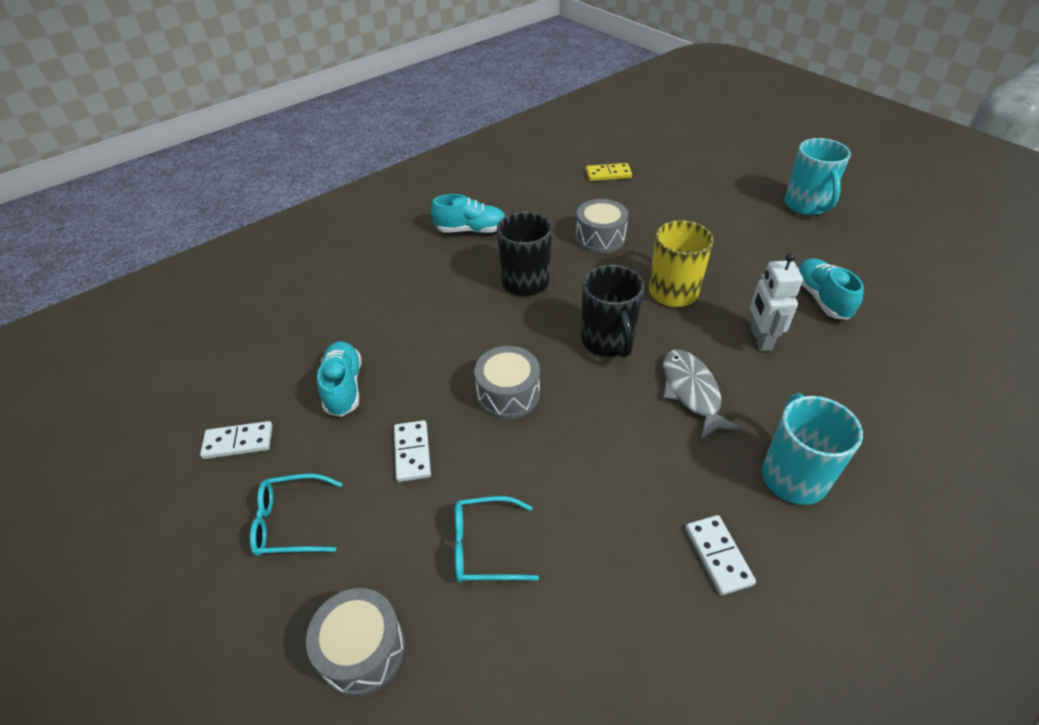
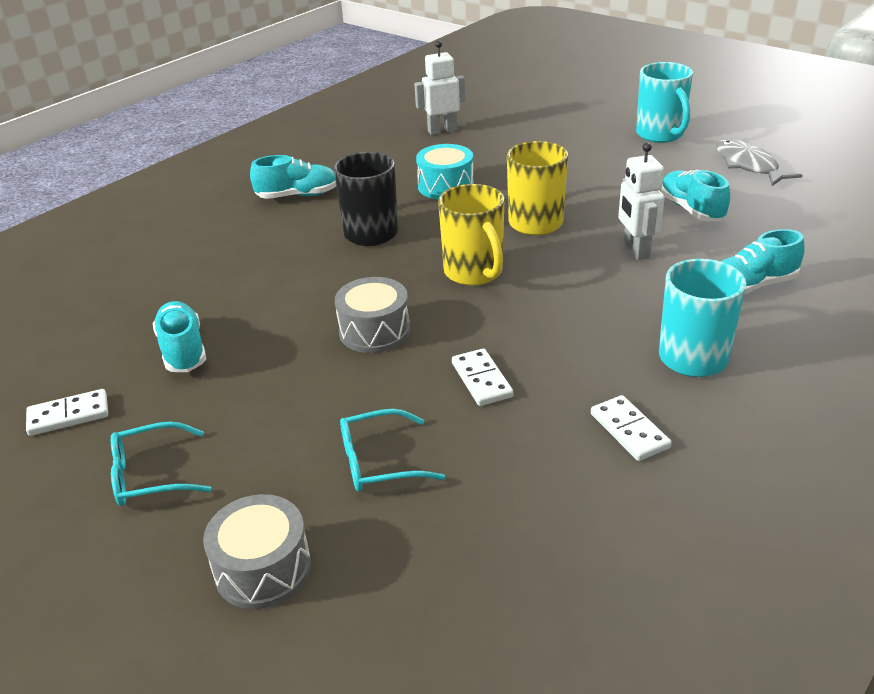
camera: 10 degrees left, 10 degrees down
(412, 452) = (277, 395): white domino -> white domino (481, 380)
(600, 238) = (445, 186): grey drum -> turquoise drum
(608, 174) = (442, 130): yellow domino -> white robot
(608, 341) = (474, 273): black mug -> yellow mug
(691, 392) = (573, 303): grey fish -> grey fish (748, 165)
(864, 400) = (751, 286): none -> turquoise shoe

